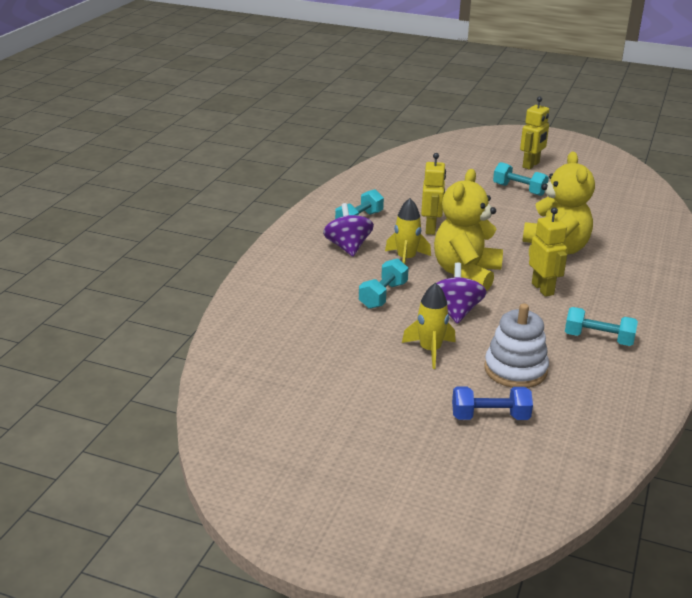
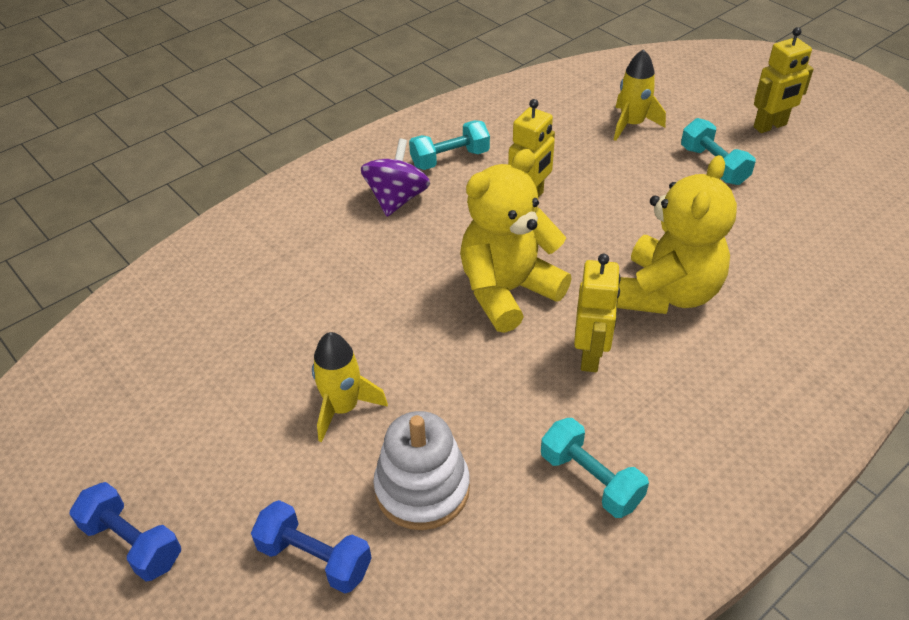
camera: 30 degrees right, 15 degrees up
(374, 447) = (132, 543): none -> blue dumbbell
(383, 295) = (368, 292): turquoise dumbbell -> none
(406, 259) = (451, 241): yellow rocket -> yellow rocket (632, 124)
(455, 311) = (435, 353): purple spinning top -> none

